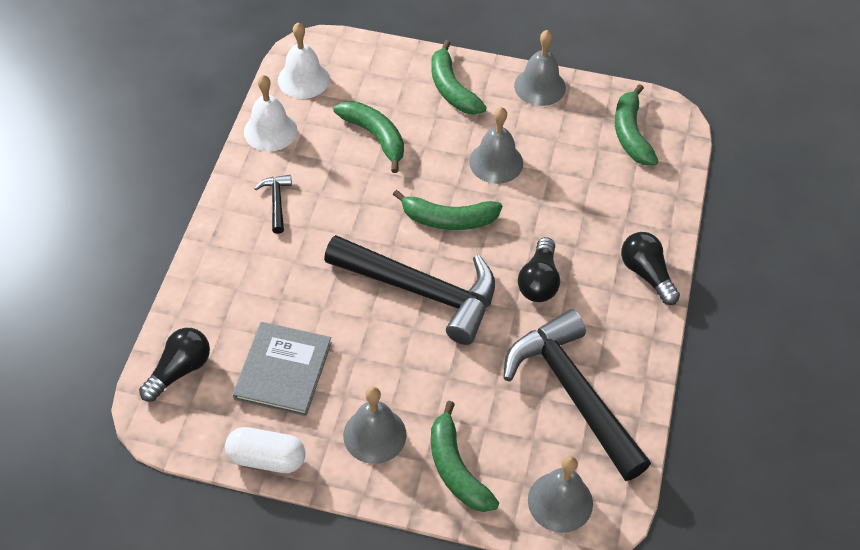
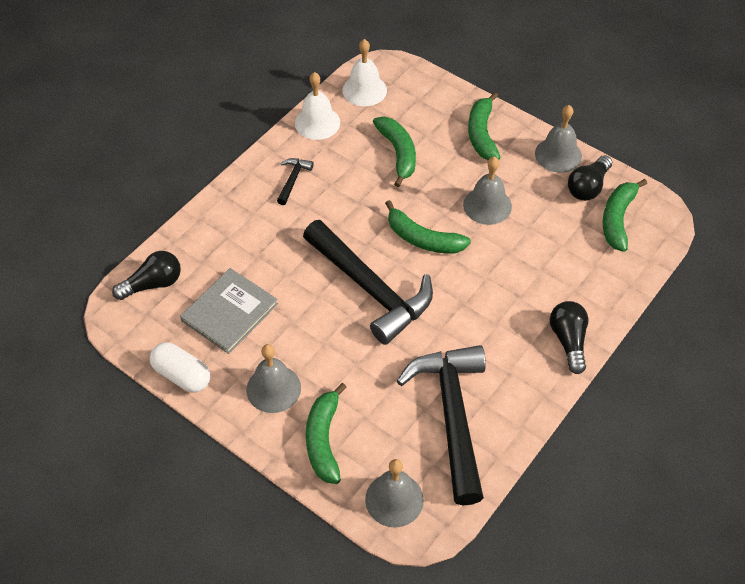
camera: 25 degrees right, 0 degrees up
(539, 281) = (472, 314): black light bulb -> black light bulb (588, 187)

